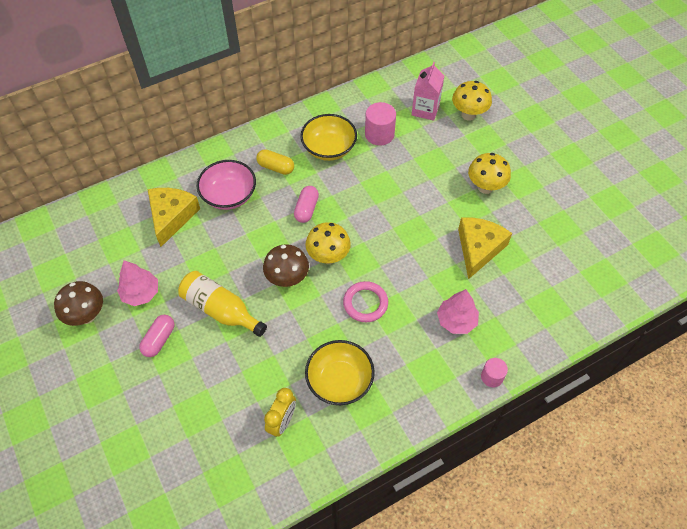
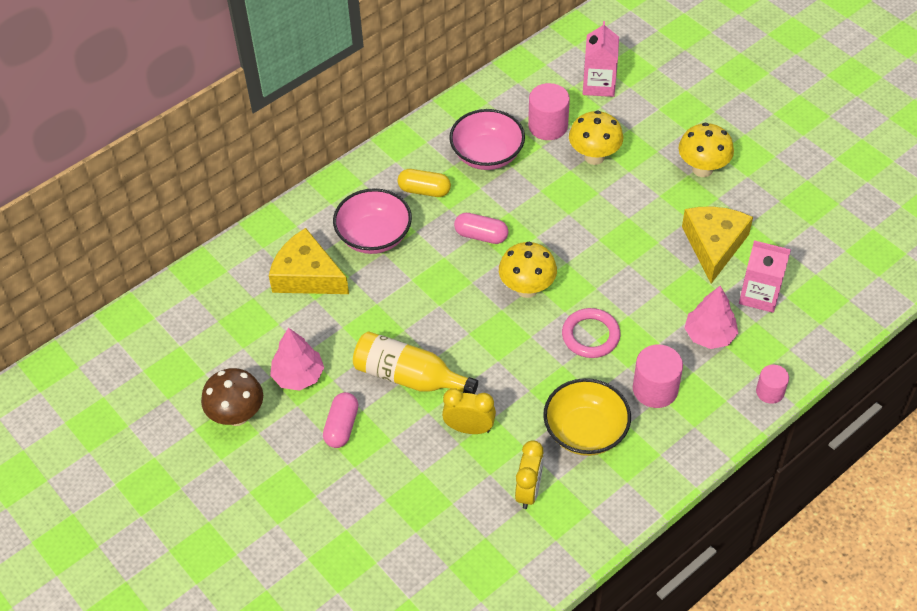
camera: 10 degrees left, 5 degrees down
(172, 216) = (307, 275): yellow cheese -> yellow cheese turned 60 degrees counterclockwise
(252, 360) = (469, 428): none -> yellow clock
(287, 279) = (483, 324): brown mushroom -> none
(306, 209) = (481, 235): pink capsule -> pink capsule turned 75 degrees counterclockwise
(329, 148) = (487, 155): yellow bowl -> pink bowl
(403, 356) = (655, 389): none -> pink cylinder
(468, 115) = (656, 82): yellow mushroom -> yellow mushroom (594, 157)
(503, 295) = (759, 295): none -> pink carton

